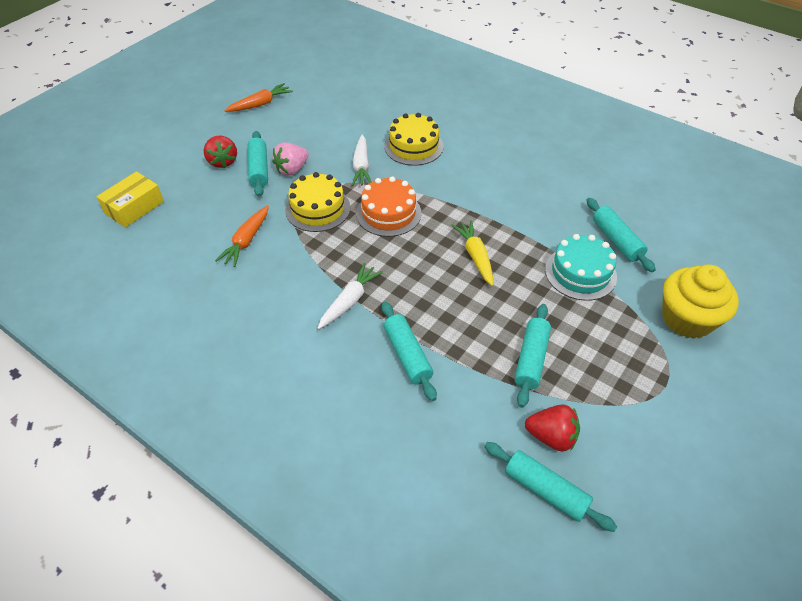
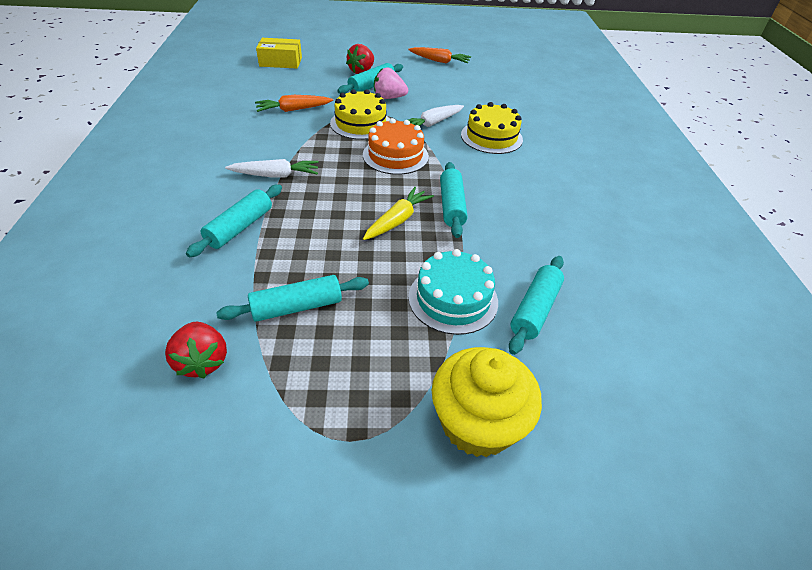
camera: 50 degrees right, 5 degrees down
(545, 490) = (127, 383): turquoise rolling pin -> turquoise rolling pin (451, 206)

